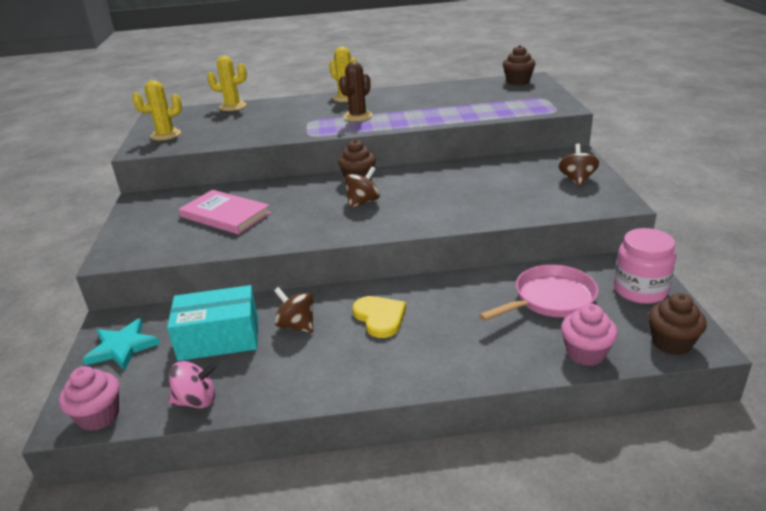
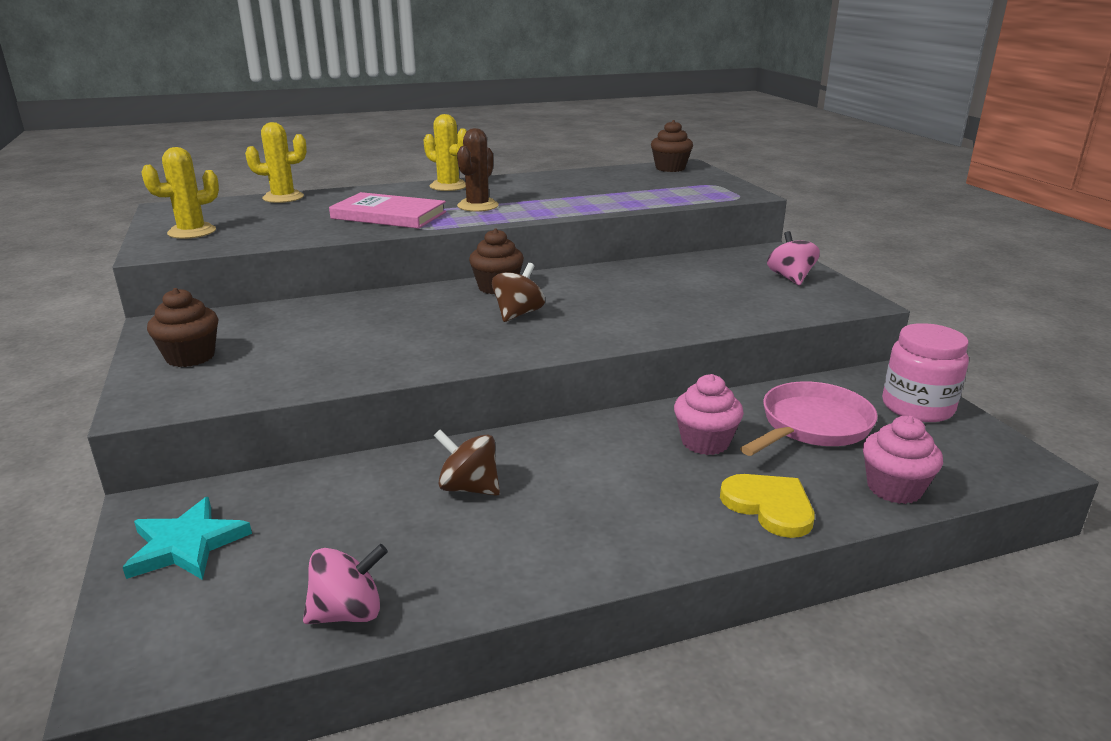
camera: 15 degrees left, 5 degrees down
(99, 416) = (179, 658): pink cupcake -> pink cupcake (705, 442)
(219, 338) = (350, 516): turquoise box -> none
(225, 215) = (315, 339): pink book -> pink book (388, 215)
(380, 317) = (590, 467): yellow heart -> yellow heart (769, 506)
(577, 179) = (790, 278): brown spinning top -> pink spinning top
(671, 343) = (992, 466): brown cupcake -> brown cupcake (190, 357)

